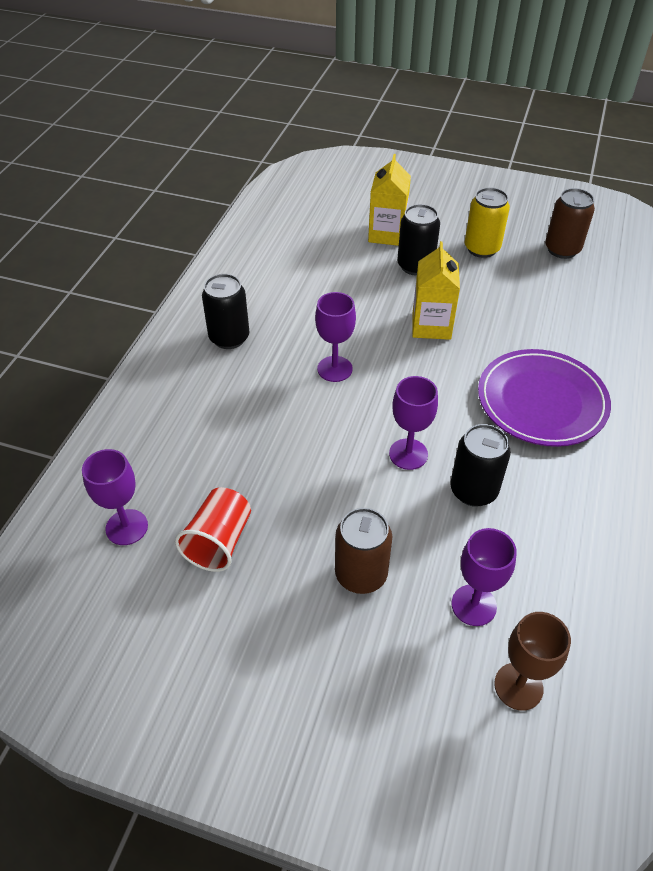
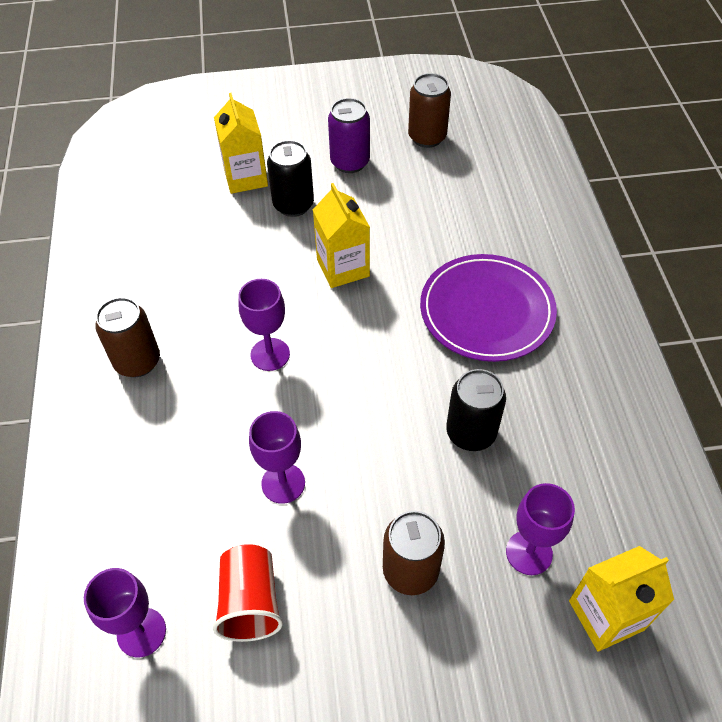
camera: 25 degrees left, 5 degrees up
(229, 338) = (137, 361): black can -> brown can
(408, 454) = (391, 420): purple goblet -> purple goblet (283, 483)
(482, 248) = (350, 162): yellow can -> purple can
(518, 686) = (606, 615): brown goblet -> yellow carton

